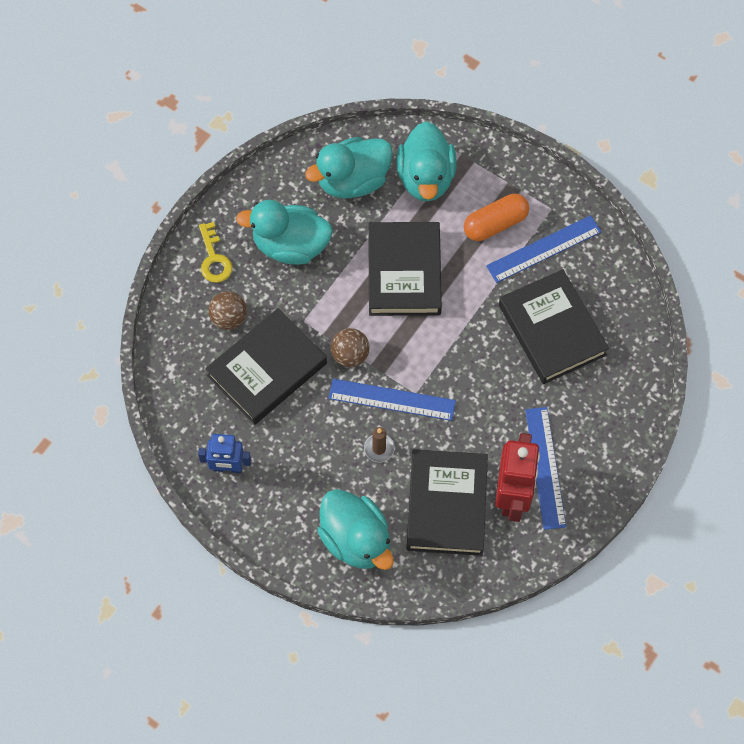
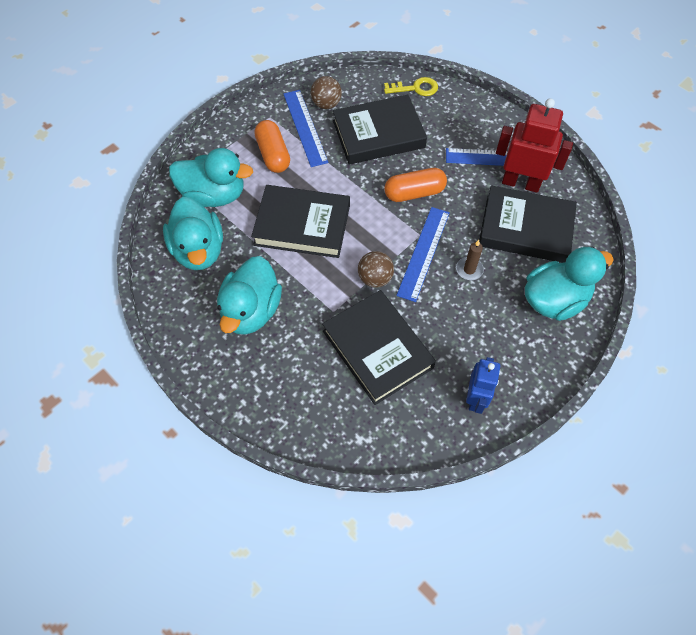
camera: 80 degrees left, 5 degrees down
(214, 259) = (247, 381): yellow key -> yellow key (415, 88)
(229, 318) = (316, 376): brown ball -> brown ball (326, 104)
(472, 380) = (414, 193): none -> orange capsule

